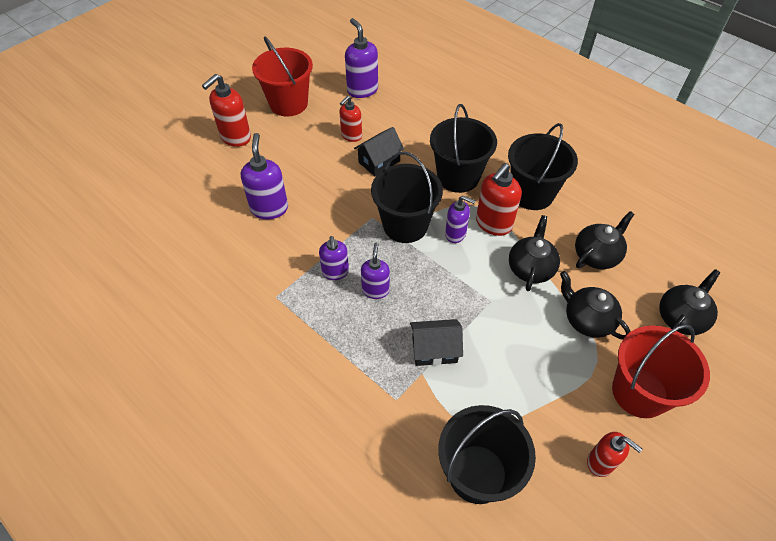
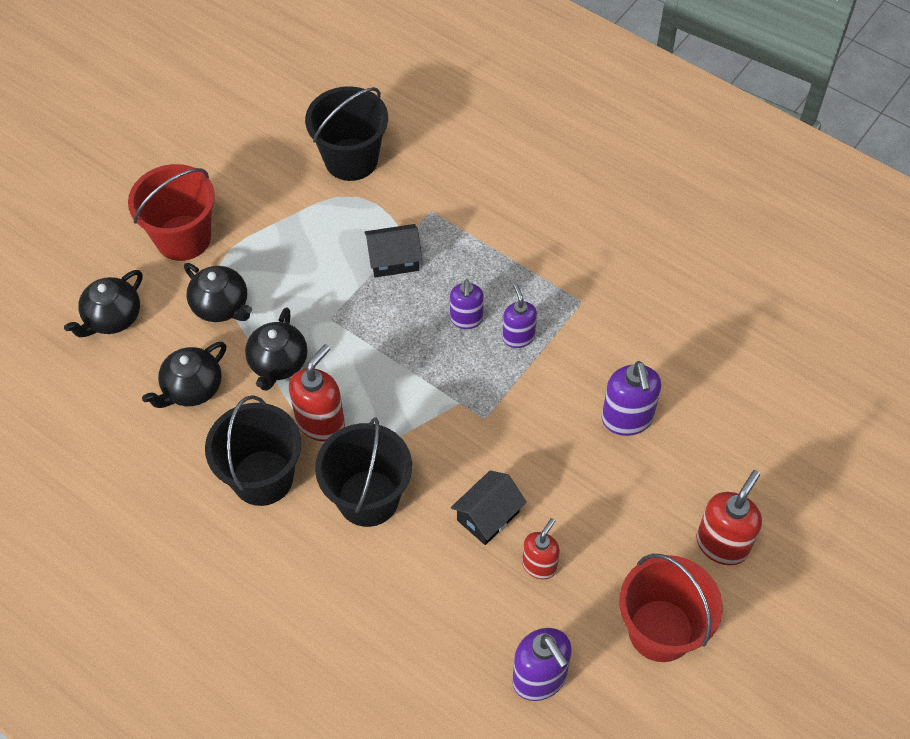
camera: 175 degrees right, 5 degrees up
(405, 225) = (439, 410): black bucket -> none
(455, 234) = (371, 403): purple soap dispenser -> none
(600, 462) = (236, 177): red soap dispenser -> none

